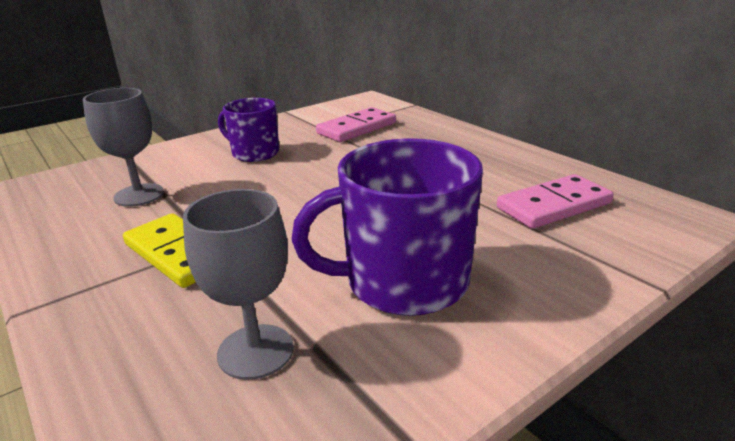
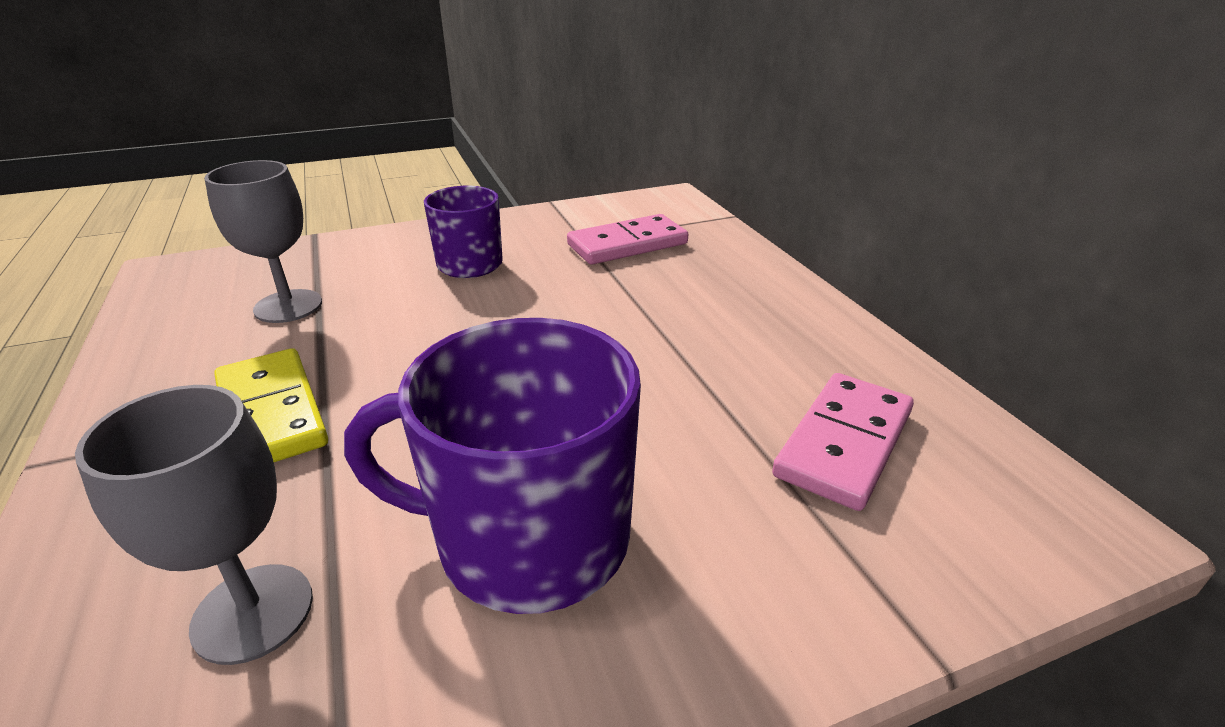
camera: 15 degrees right, 5 degrees up
(554, 206) = (844, 443): pink domino -> pink domino turned 45 degrees counterclockwise

